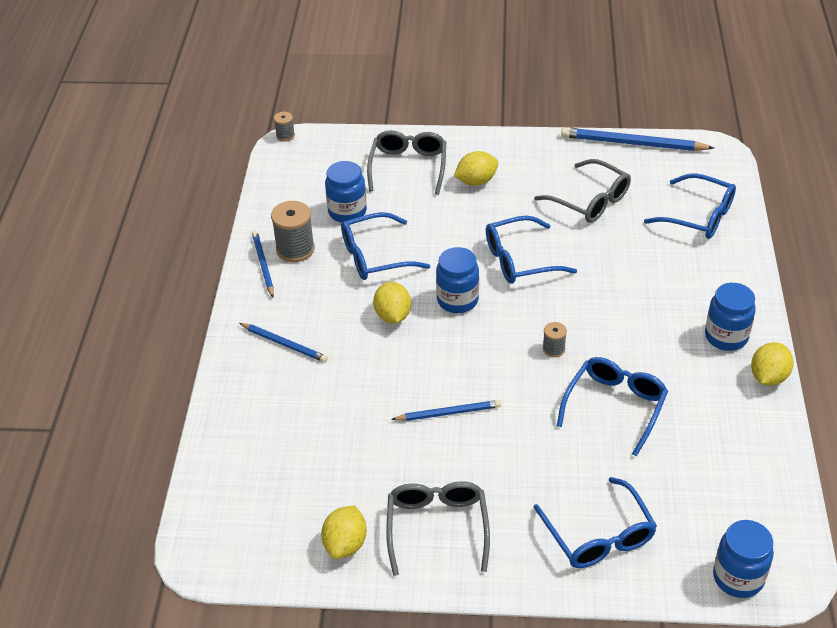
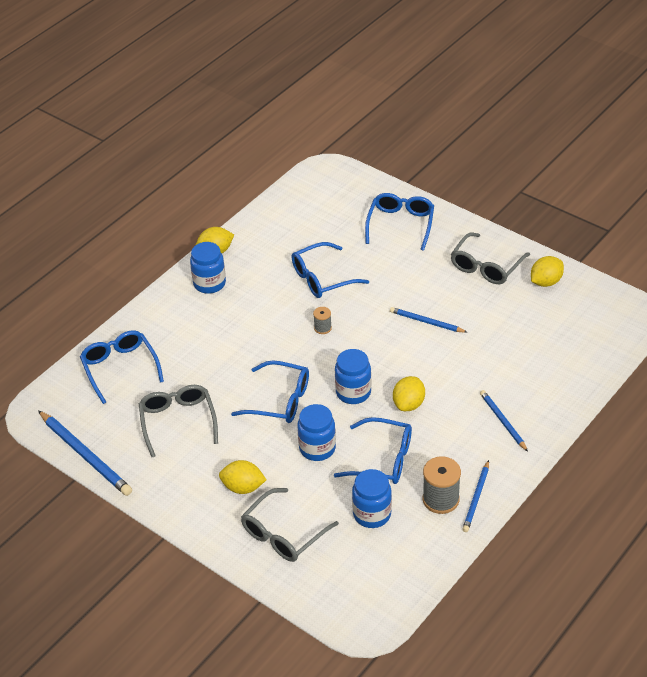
camera: 145 degrees left, 0 degrees up
(285, 136) = (362, 637): grey spool -> none
(738, 577) = (350, 179): blue jar -> blue jar (317, 448)

